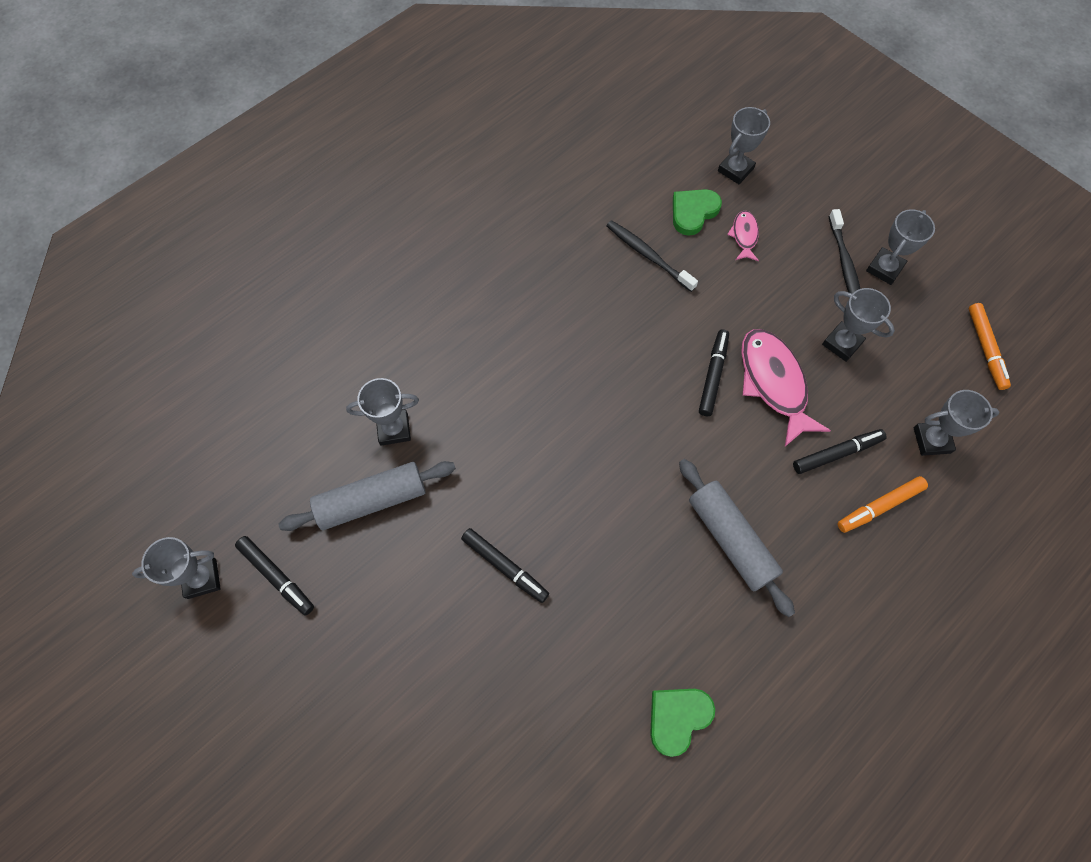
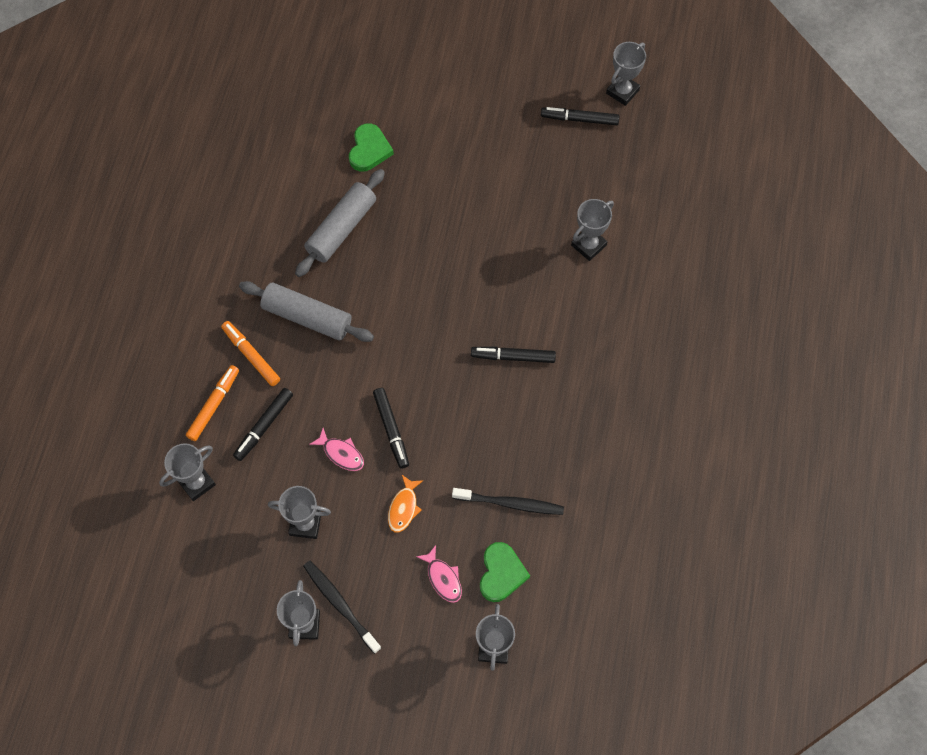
camera: 145 degrees right, 0 degrees up
(372, 500) = (562, 194): grey rolling pin -> grey rolling pin (341, 229)
(505, 566) = (444, 210): black marker -> black marker (513, 357)
(677, 718) = (279, 194): green heart -> green heart (369, 150)
(743, 305) = (403, 508): none -> orange fish
(773, 383) = (341, 453): pink fish -> pink fish, size x0.51
(985, 349) = (184, 596): orange marker -> orange marker (251, 356)

